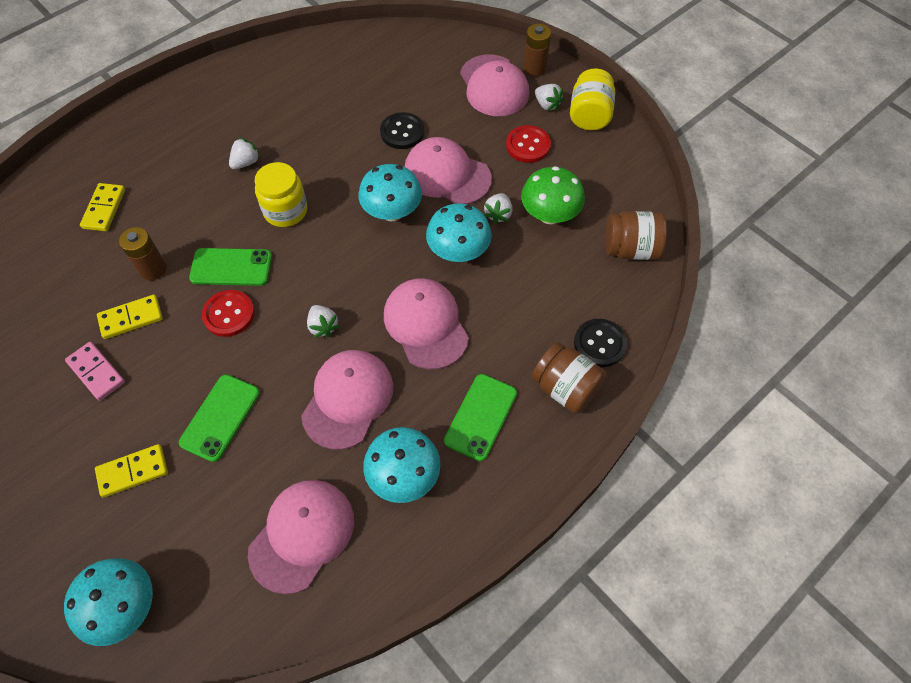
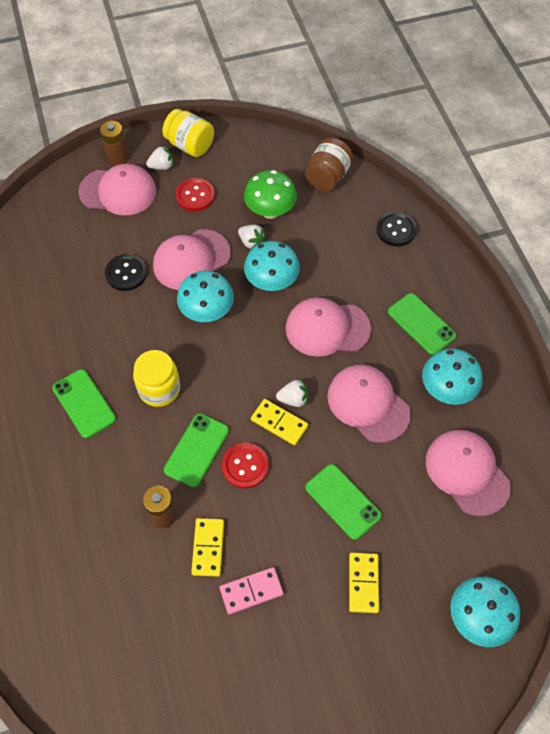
camera: 65 degrees left, 0 degrees up
(104, 209) = (65, 542): yellow domino -> yellow domino (279, 423)
(246, 162) = (84, 403): white strawberry -> green phone
(565, 388) = (421, 264): brown jar -> none

